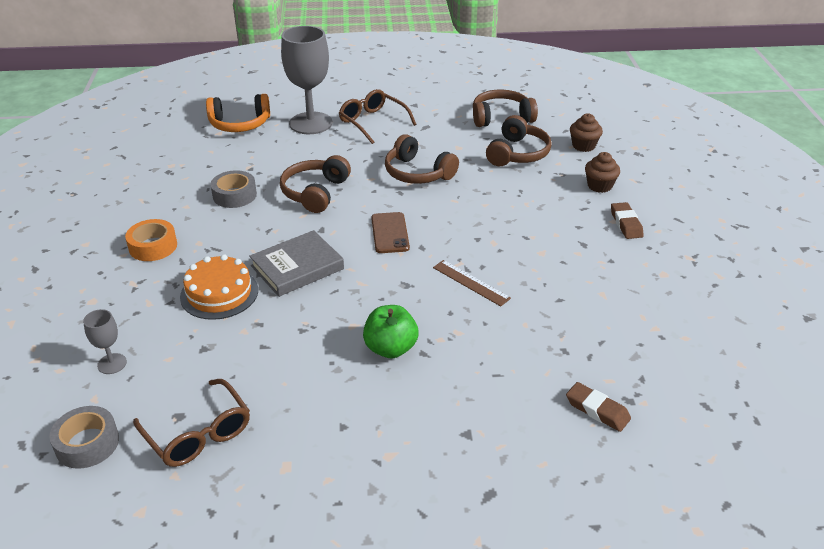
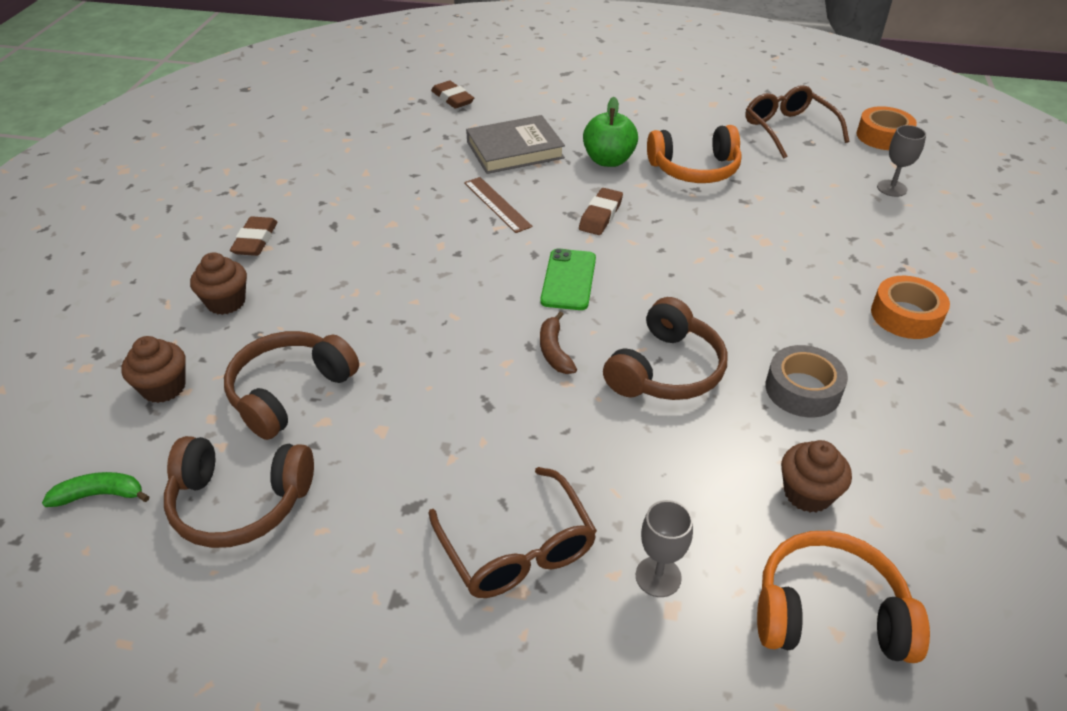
camera: 165 degrees left, 5 degrees up
(87, 443) = (883, 136): grey tape -> orange tape
(219, 293) = (795, 238): orange cake -> none
(241, 155) = (807, 493): none -> brown cupcake
(297, 267) = (699, 253): grey book -> grey book (515, 150)
(304, 353) = (695, 169): none -> orange headphones
(311, 123) = (658, 576): grey goblet -> grey goblet, size x0.45
(381, 287) = (600, 216): none -> brown eraser
(384, 192) = (554, 351): none -> brown banana
(390, 233) = (568, 280): brown phone -> green phone
(418, 173) = (484, 380): brown headphones -> none
(563, 111) = (100, 495): none -> green banana

